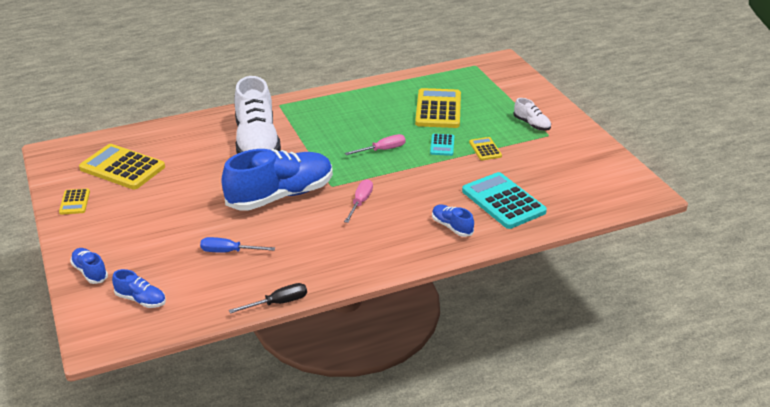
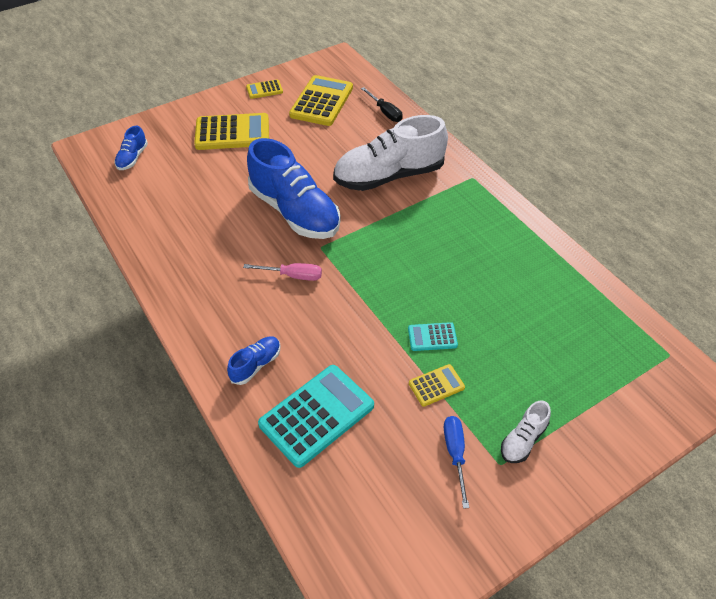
camera: 80 degrees right, 15 degrees up
(90, 272) = (169, 122): blue shoe -> none
(229, 252) = (200, 195): blue screwdriver -> blue screwdriver (455, 454)
(278, 303) = (124, 242): black screwdriver -> black screwdriver (385, 112)
(382, 150) = (404, 280): pink screwdriver -> none
(438, 109) = (521, 323): yellow calculator -> yellow calculator (232, 133)

